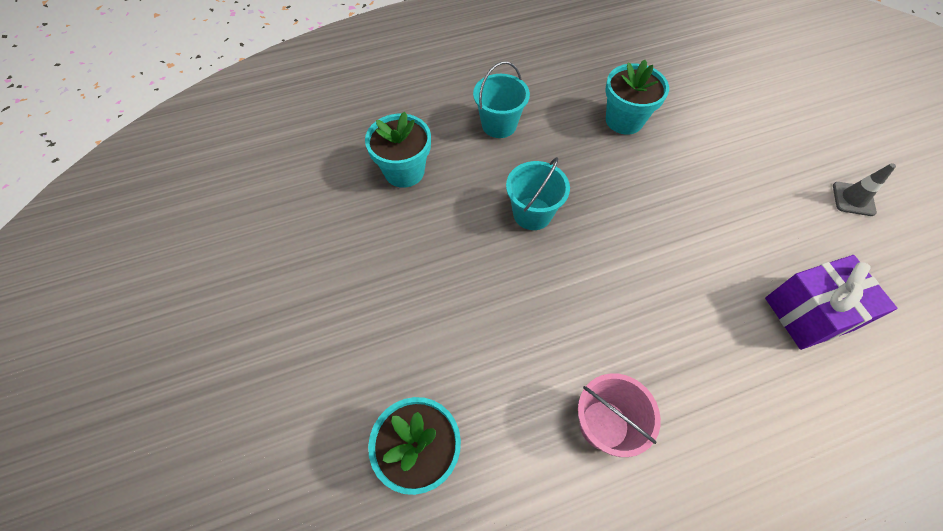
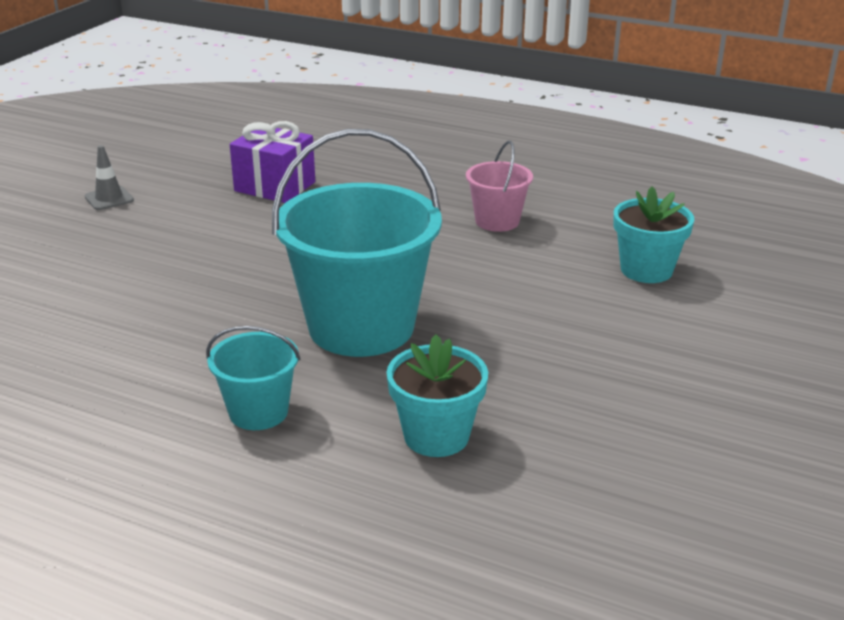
camera: 135 degrees left, 30 degrees down
(532, 213) = (361, 327): turquoise bucket -> turquoise bucket, size x2.02
(624, 120) = (134, 334): turquoise flower pot -> none

